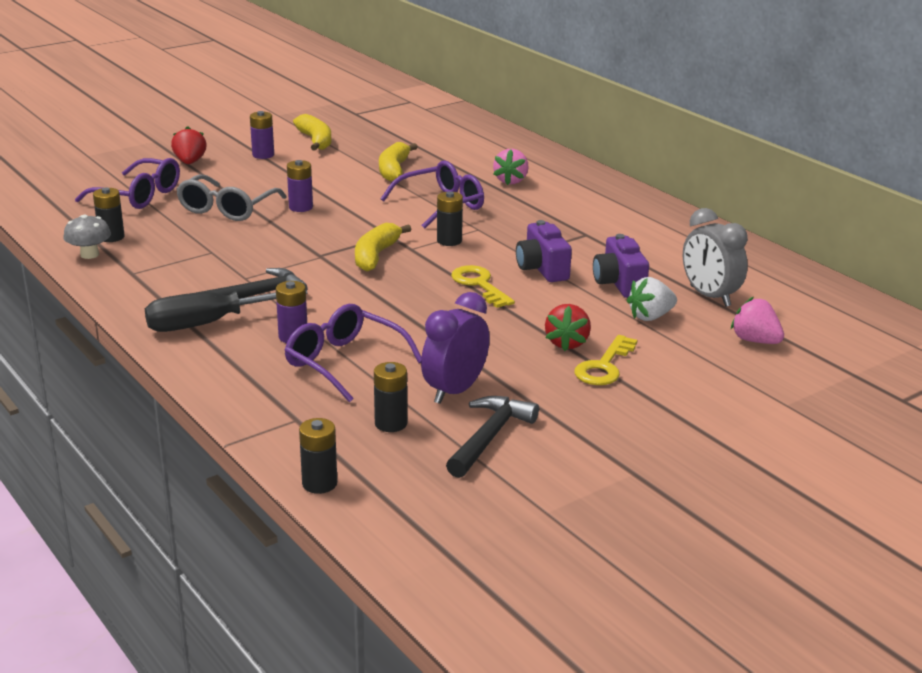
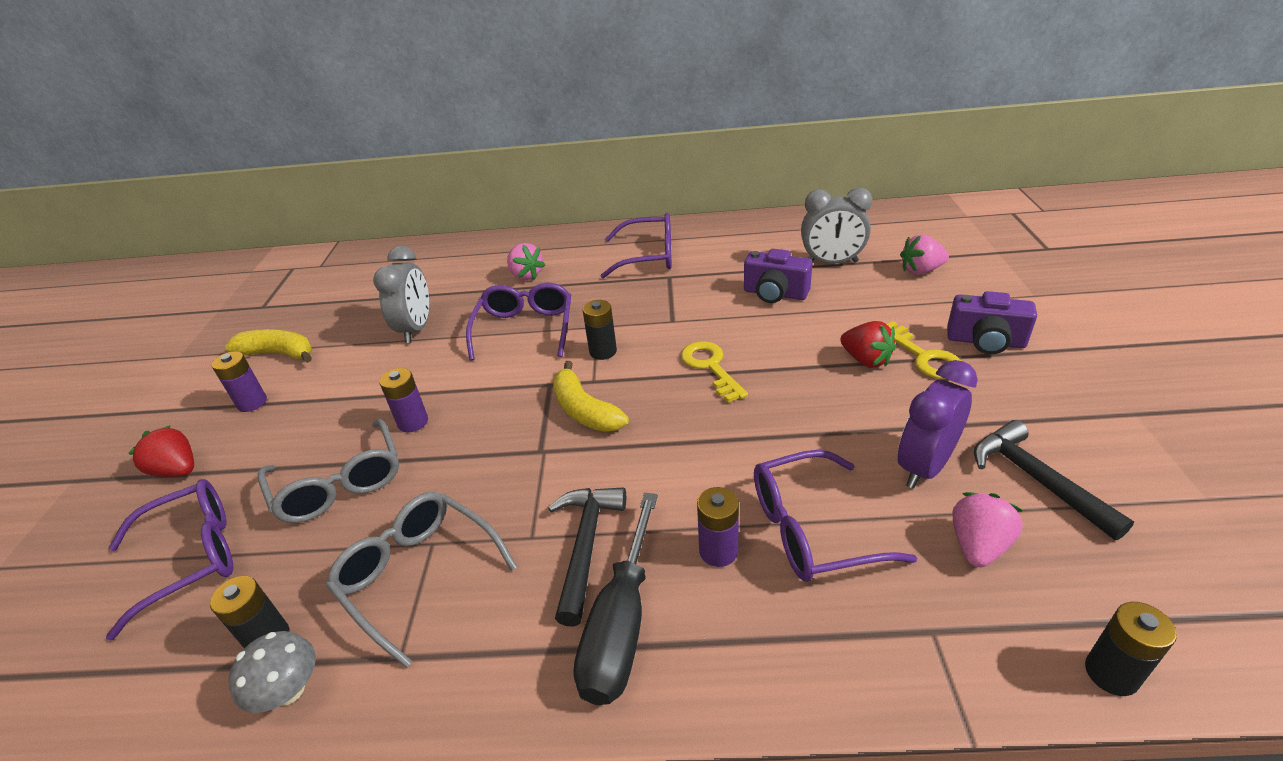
camera: 50 degrees left, 10 degrees up
(186, 257) = (418, 575): none -> grey glasses
(391, 423) = (978, 545): black battery -> pink strawberry
(394, 170) = (416, 329): yellow banana -> grey clock
(455, 391) = (924, 467): purple clock -> purple clock turned 60 degrees clockwise
(479, 285) = (710, 367): yellow key -> yellow key turned 60 degrees clockwise
(542, 269) = (712, 321): purple camera -> purple camera (985, 342)
(607, 217) = (649, 256): none -> purple glasses
(650, 316) = (846, 300): white strawberry -> none

